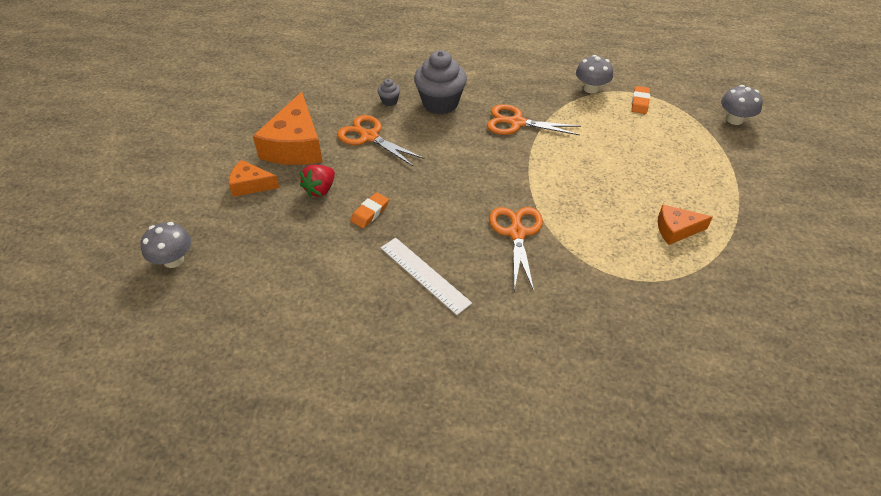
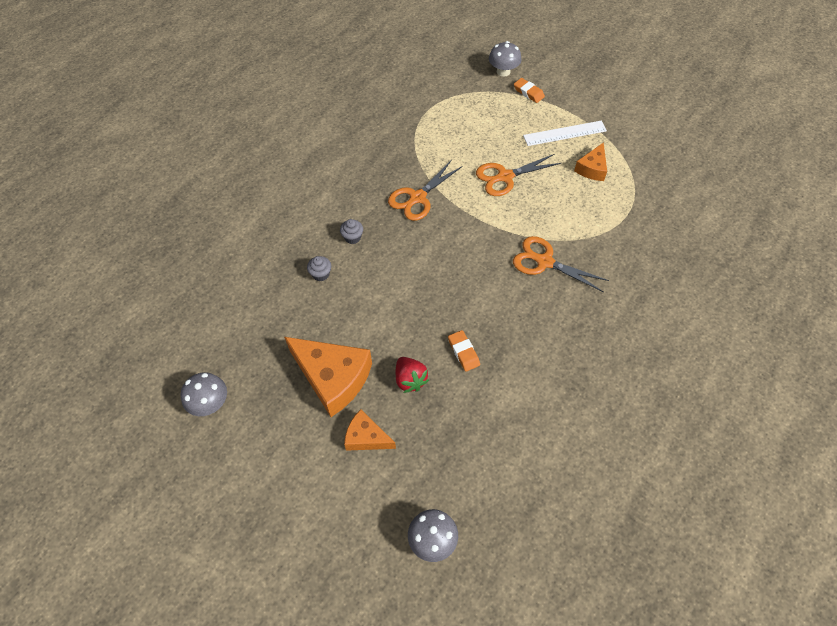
camera: 60 degrees left, 10 degrees up
(251, 185) = (366, 437): orange cheese -> orange cheese turned 75 degrees clockwise
(369, 137) = (361, 312): orange scissors -> orange scissors (504, 177)
(424, 275) = (555, 343): white ruler -> white ruler (564, 133)
(440, 103) = (352, 237): grey cupcake -> grey cupcake, size x0.44
(591, 88) = (409, 128): grey mushroom -> grey mushroom (210, 403)
(640, 102) = (447, 110): orange eraser -> orange eraser (528, 92)

